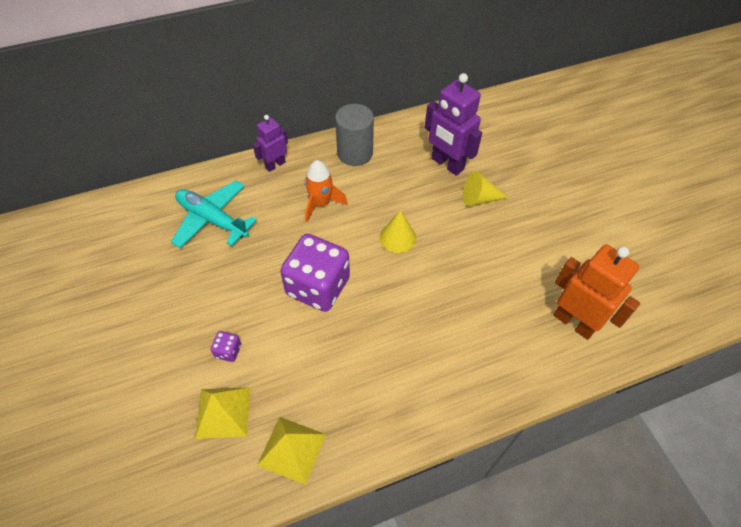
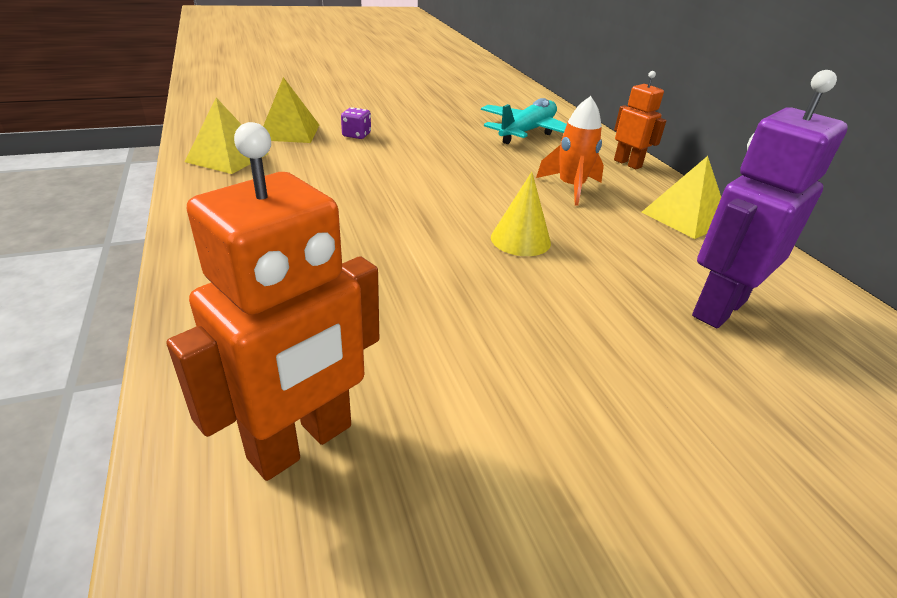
camera: 90 degrees right, 20 degrees down
(275, 165) = (627, 163): purple robot -> orange robot
(318, 287) = (431, 179): purple dice -> none
(355, 153) = (685, 217): grey cylinder -> yellow pyramid
(479, 198) = (641, 340): yellow cone -> none

